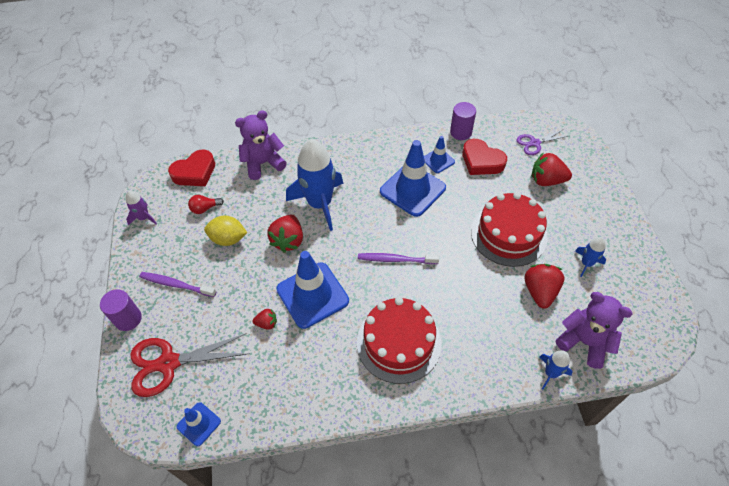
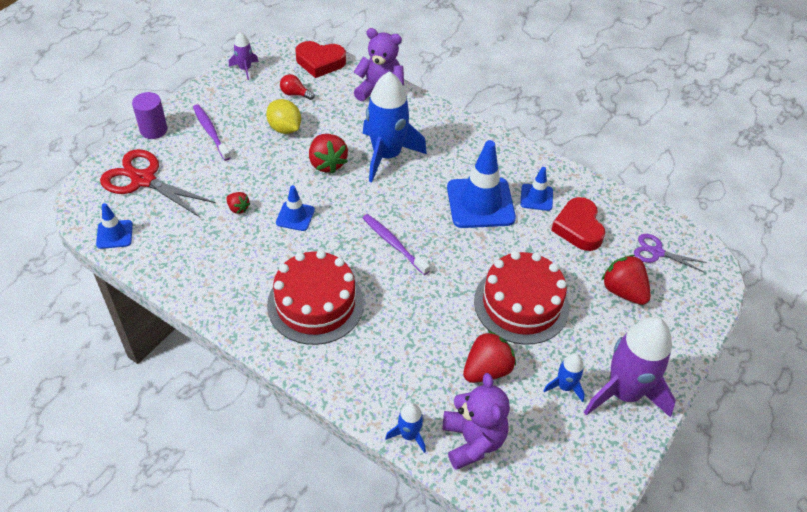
camera: 40 degrees right, 5 degrees down
(288, 240) = (327, 163): red strawberry -> red strawberry turned 75 degrees counterclockwise
(312, 295) = (295, 216): blue traffic cone -> blue traffic cone, size x0.51
(460, 132) = (591, 190): purple cylinder -> none
(615, 239) = (624, 393): none -> purple rocket

